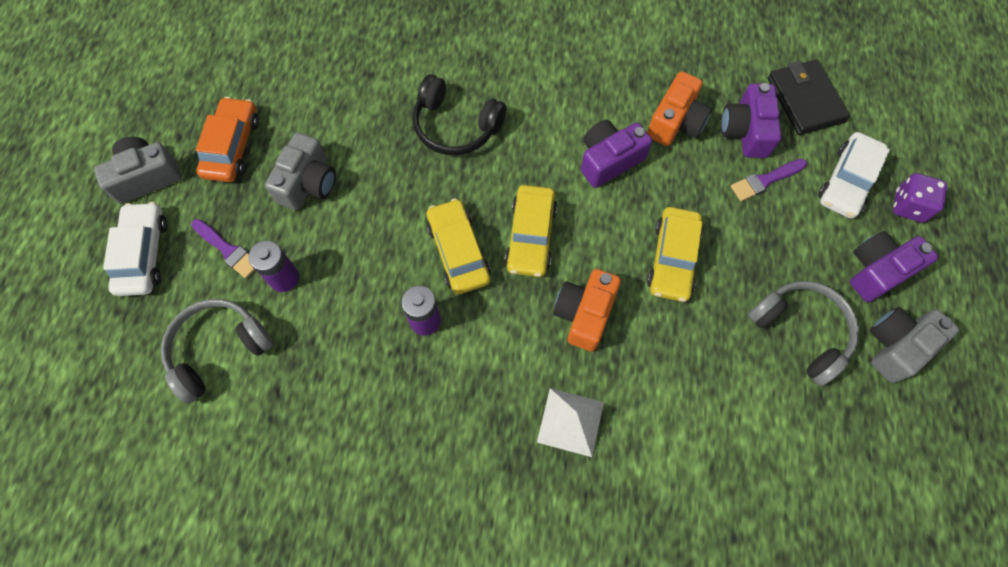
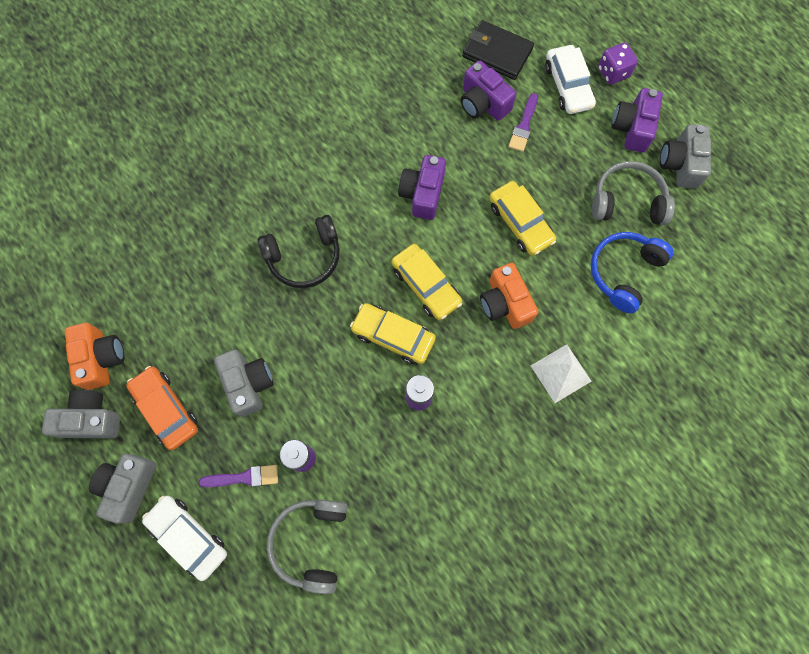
camera: 45 degrees left, 5 degrees up
(177, 106) = (91, 419): none -> grey camera
(675, 122) = (437, 133): orange camera -> orange camera (101, 358)
(728, 391) = (624, 272): none -> blue headphones

